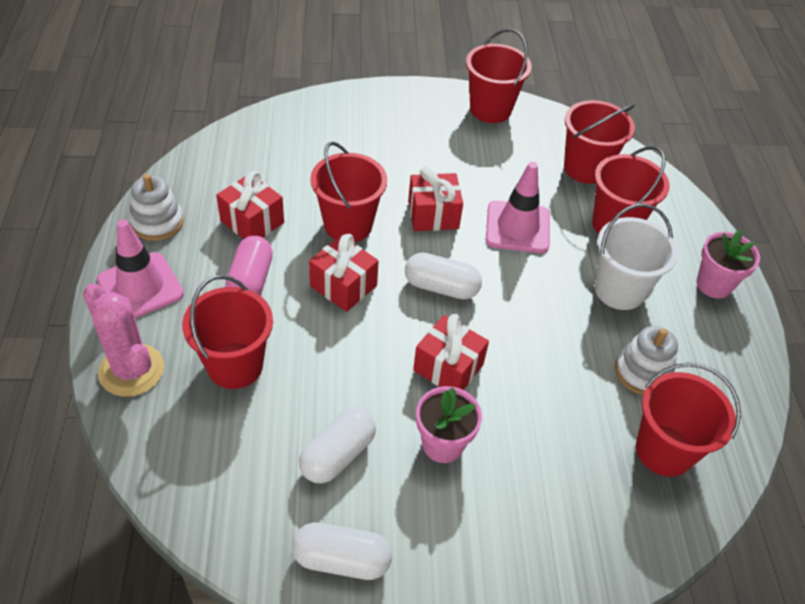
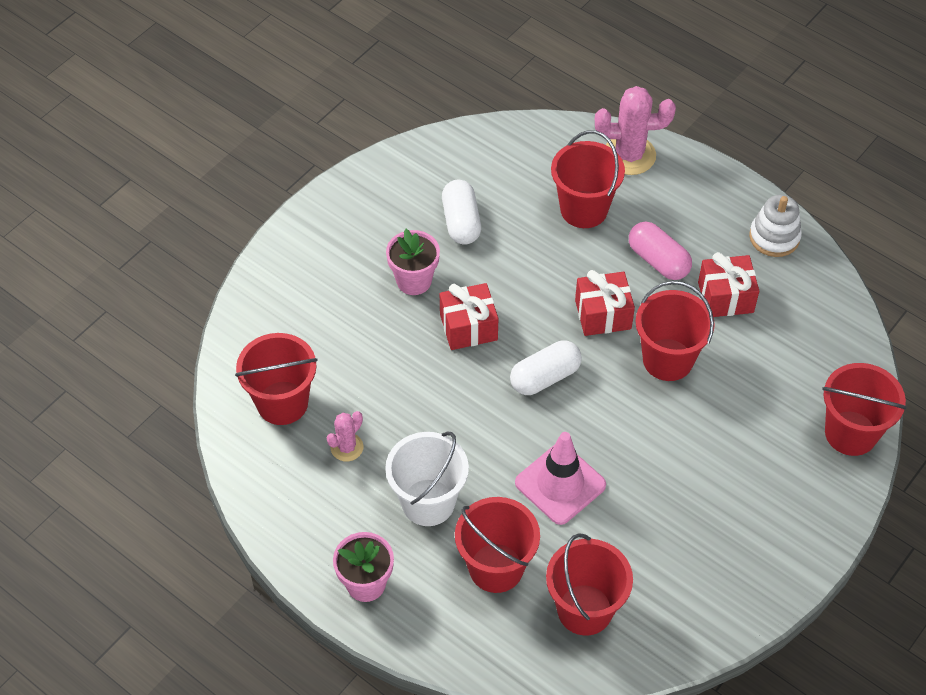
camera: 135 degrees right, 5 degrees up
(140, 287) = (707, 195): pink traffic cone -> none
(342, 559) = (392, 182): white capsule -> none
(433, 215) = (629, 430): red gift -> none
(490, 109) = (739, 595): red bucket -> red bucket (850, 433)
(642, 372) = (347, 447): white stacking toy -> pink cactus

